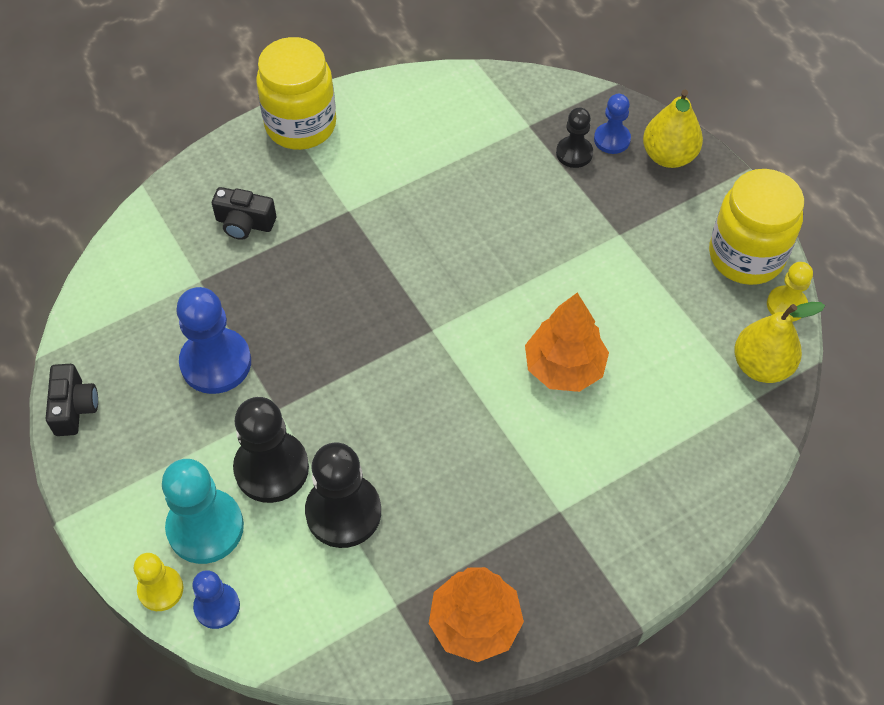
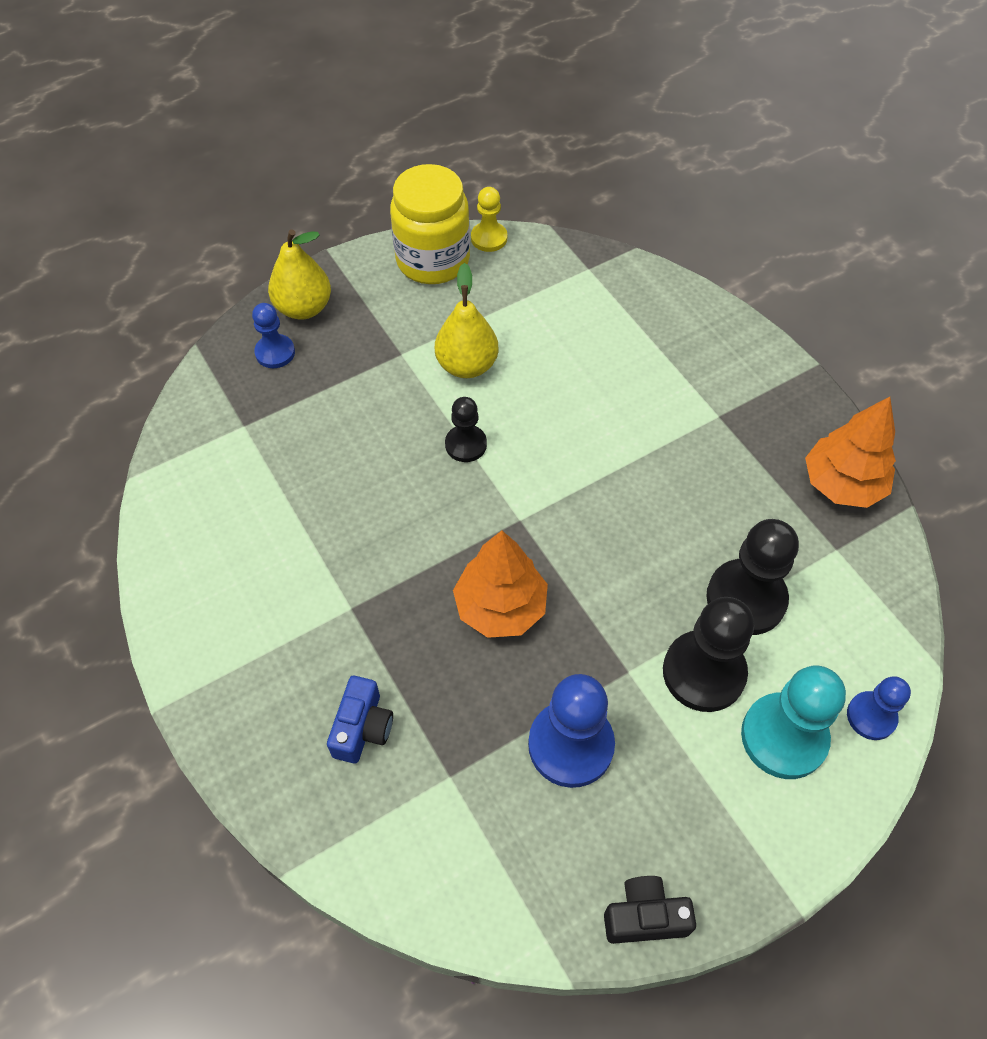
camera: 90 degrees left, 0 degrees up
(160, 589) = (863, 778): yellow pawn -> none
(244, 223) = (362, 728): black camera -> blue camera
(300, 125) = (206, 669): yellow jar -> none
(564, 367) = (563, 406): orange tree -> orange tree (500, 607)
(574, 153) = (290, 386): black pawn -> black pawn (466, 444)
(761, 365) = (554, 261): yellow pear -> yellow pear (467, 365)

